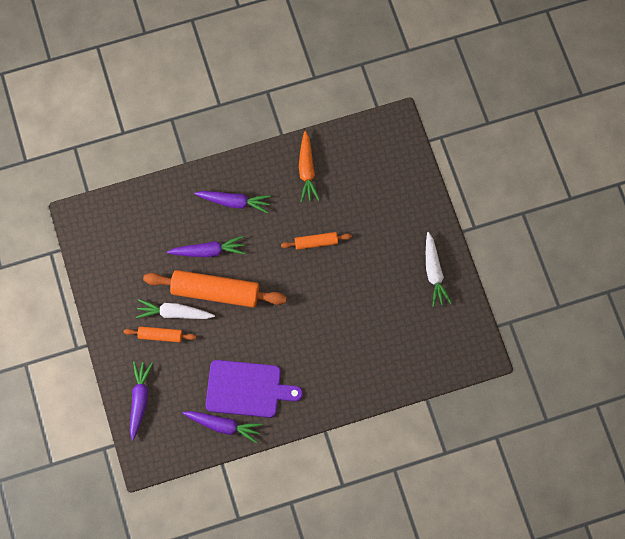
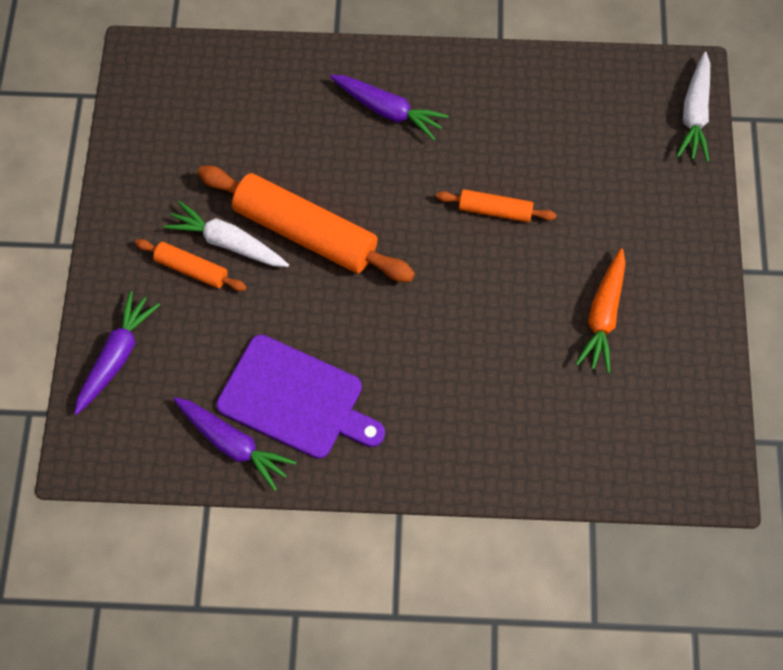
camera: 20 degrees right, 5 degrees down
(208, 251) = (318, 168): purple carrot -> none
(307, 170) = (520, 101): orange carrot -> orange carrot (603, 315)
(434, 272) = (673, 319): white carrot -> white carrot (694, 114)

